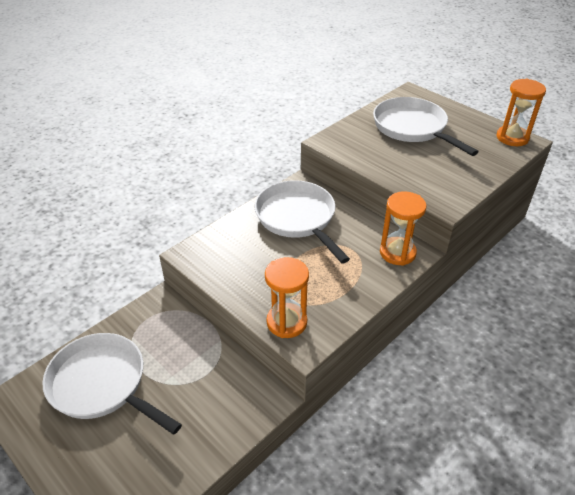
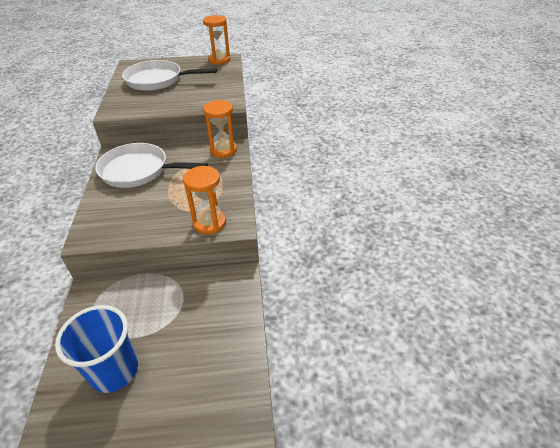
camera: 50 degrees left, 0 degrees up
(102, 385) = (114, 371): white pan -> blue cup

